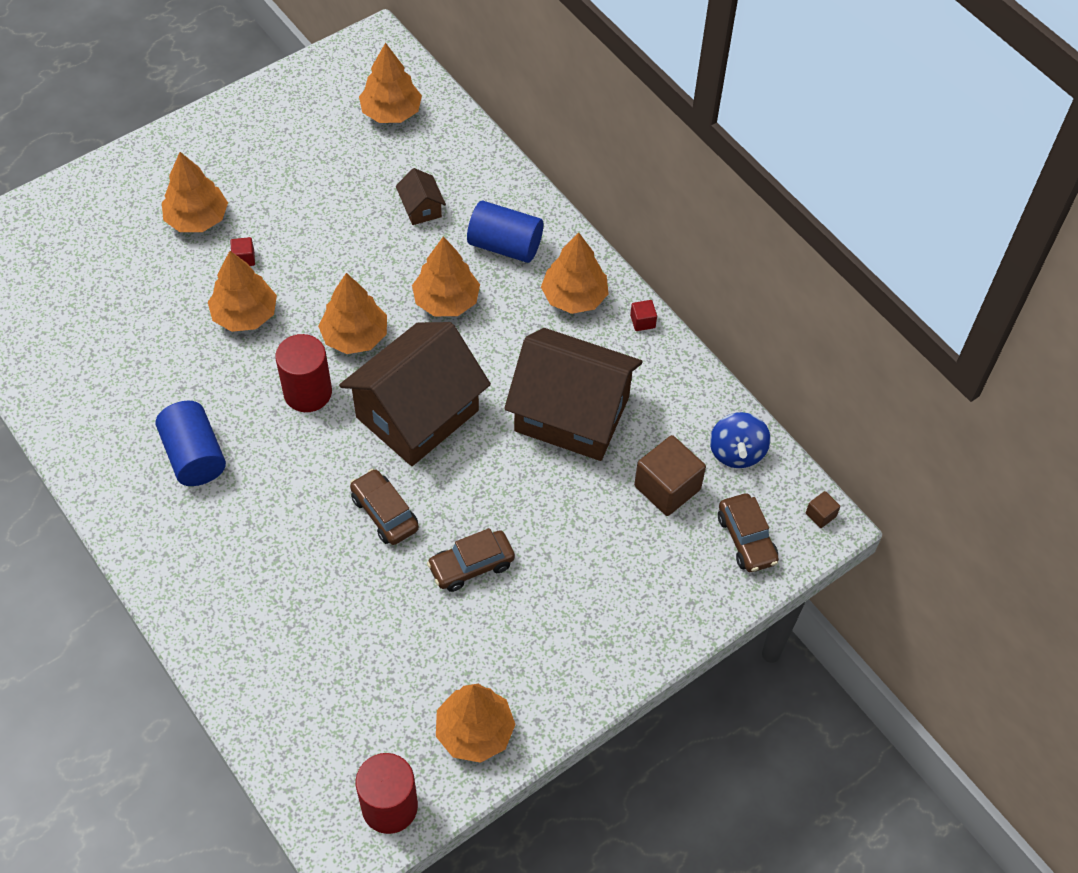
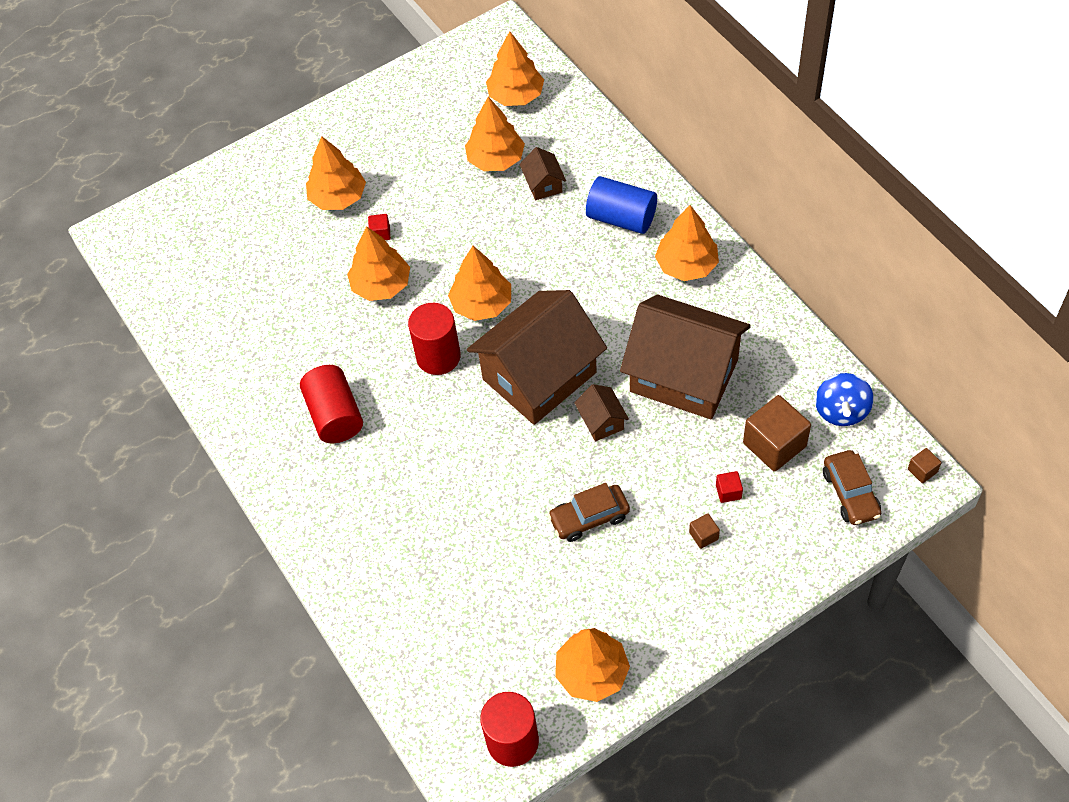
camera: 10 degrees right, 0 degrees up
(194, 456) = (335, 415): blue cylinder -> red cylinder
(384, 513) = (509, 468): brown car -> none
(446, 301) = (566, 270): orange tree -> orange tree (496, 159)
(484, 463) = (601, 421): none -> brown house
(593, 584) = (703, 536): none -> brown cube
(642, 321) = (751, 288): red cube -> red cube (728, 492)

